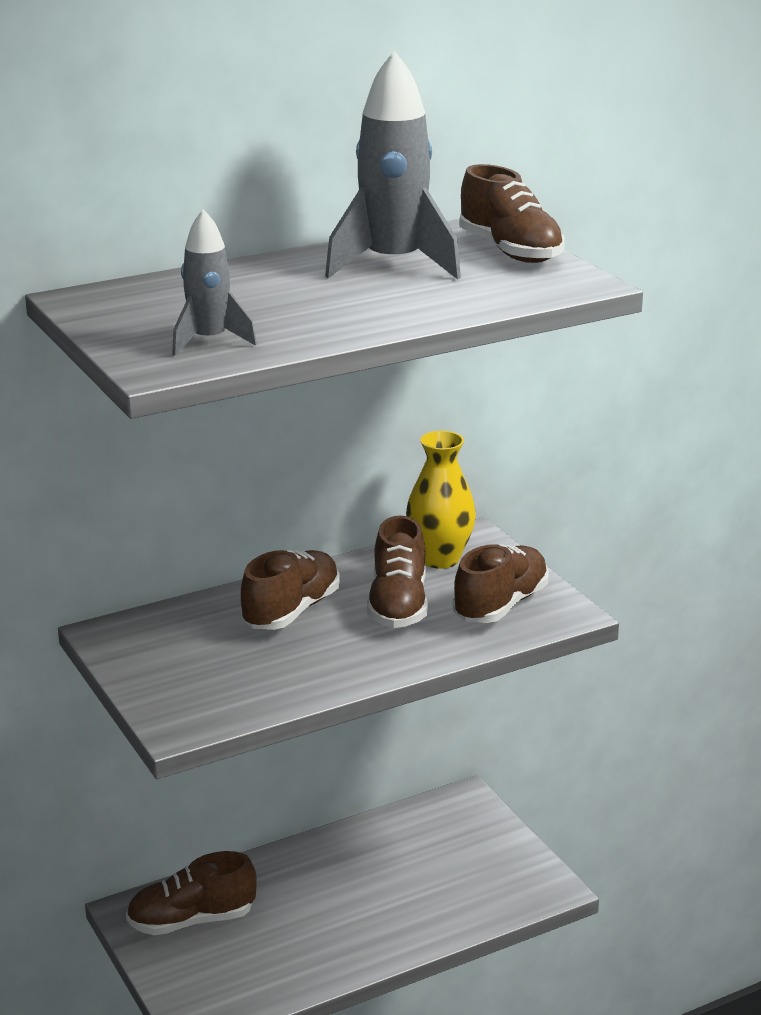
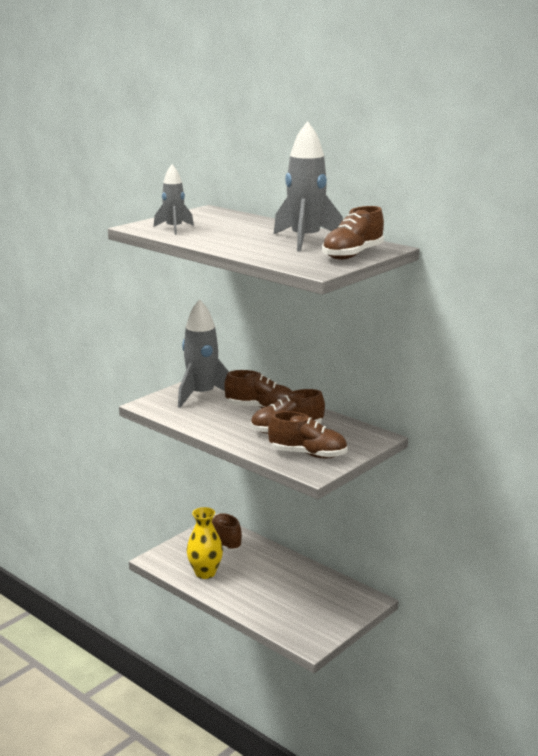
camera: 70 degrees right, 5 degrees down
(185, 658) = (202, 395): none -> grey rocket
(440, 559) = (345, 432): yellow vase -> yellow vase (205, 573)

